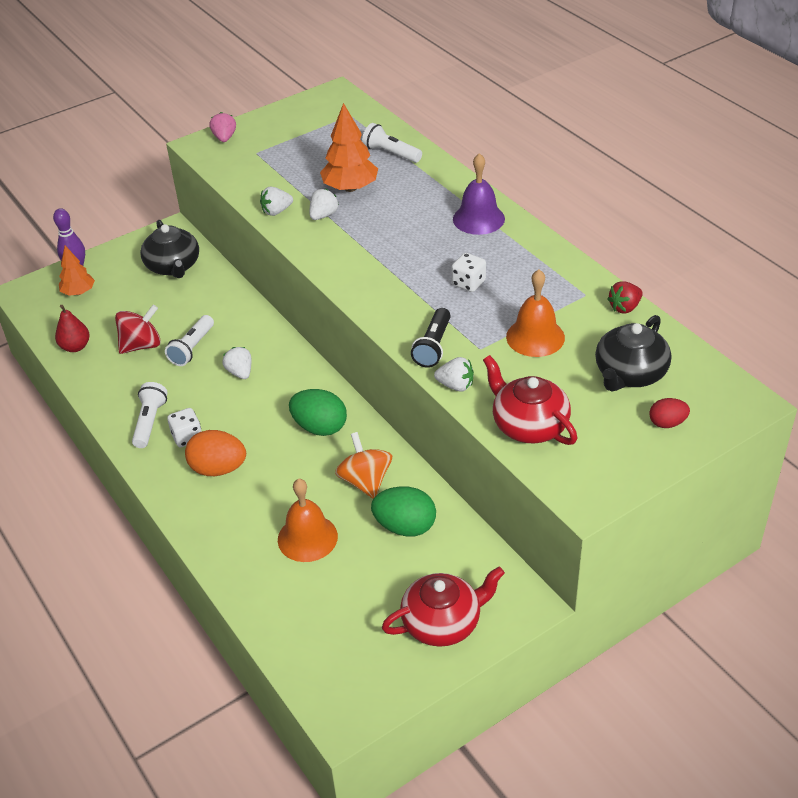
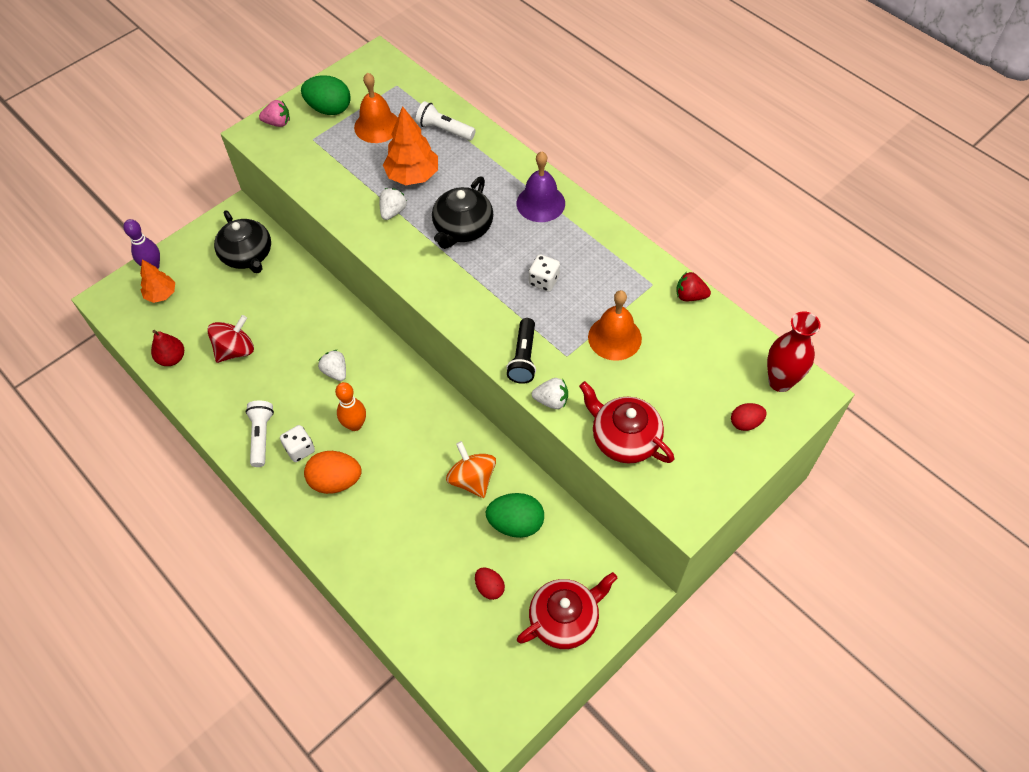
camera: 10 degrees left, 15 degrees up
(192, 348) = (285, 349): white flashlight -> none
(224, 138) = (277, 123): pink strawberry -> pink strawberry turned 105 degrees clockwise
(250, 421) = (355, 425): none -> orange bowling pin
(276, 211) = (346, 210): white strawberry -> none
(307, 538) = (431, 545): orange bell -> orange bell (377, 126)
(320, 427) = (421, 425): green egg -> green egg (329, 109)
(364, 583) = (489, 587): none -> red egg
(624, 307) = (690, 296): red strawberry -> red strawberry turned 60 degrees clockwise
(629, 374) = (705, 371): black teapot -> black teapot (462, 228)
(712, 390) = (780, 381): none -> red vase

